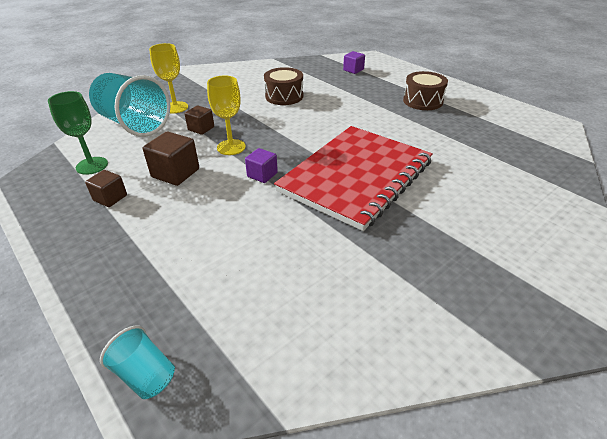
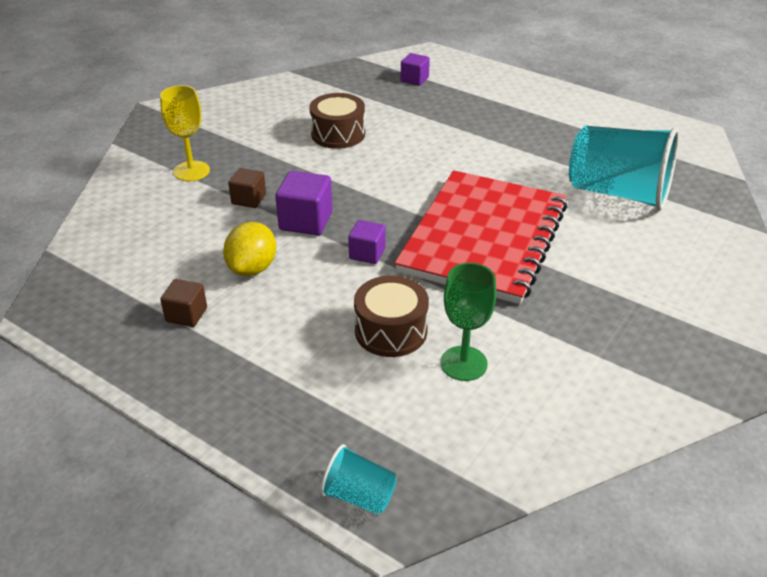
camera: 15 degrees left, 0 degrees up
(92, 166) = (129, 275): green goblet -> green goblet (463, 363)
(134, 124) = (147, 205): turquoise cup -> turquoise cup (618, 193)
(175, 173) = (252, 268): brown cube -> yellow lemon
(231, 147) = (306, 221): yellow goblet -> purple cube
(423, 101) = (525, 119): brown drum -> brown drum (391, 331)

